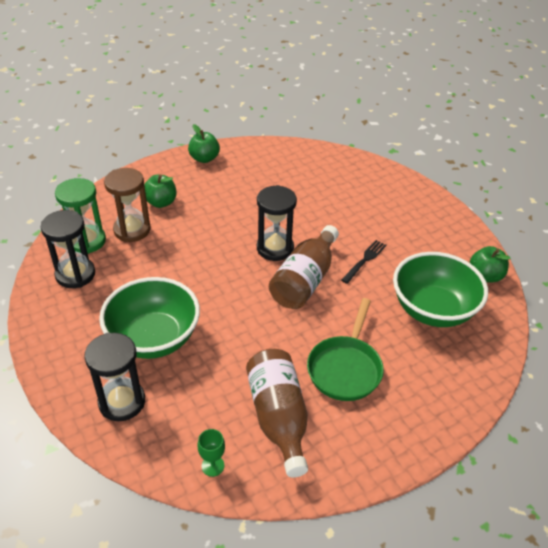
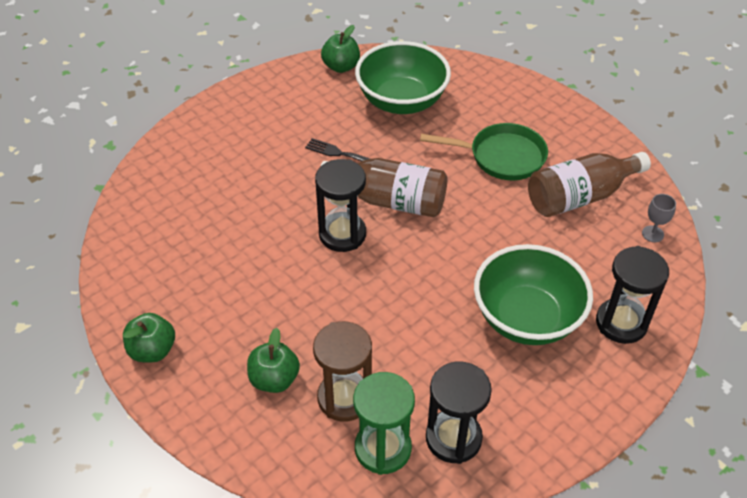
camera: 100 degrees left, 5 degrees up
(213, 466) = (652, 234): green goblet -> grey goblet

